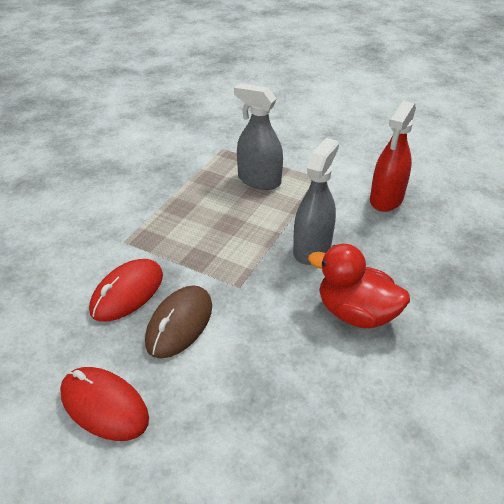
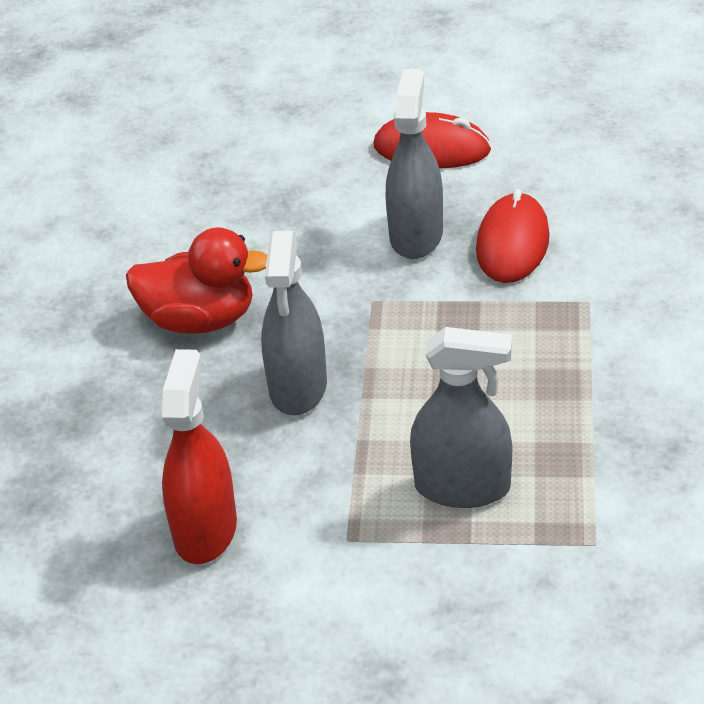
camera: 160 degrees right, 0 degrees up
(179, 324) = (416, 235): brown mouse -> grey spray bottle

